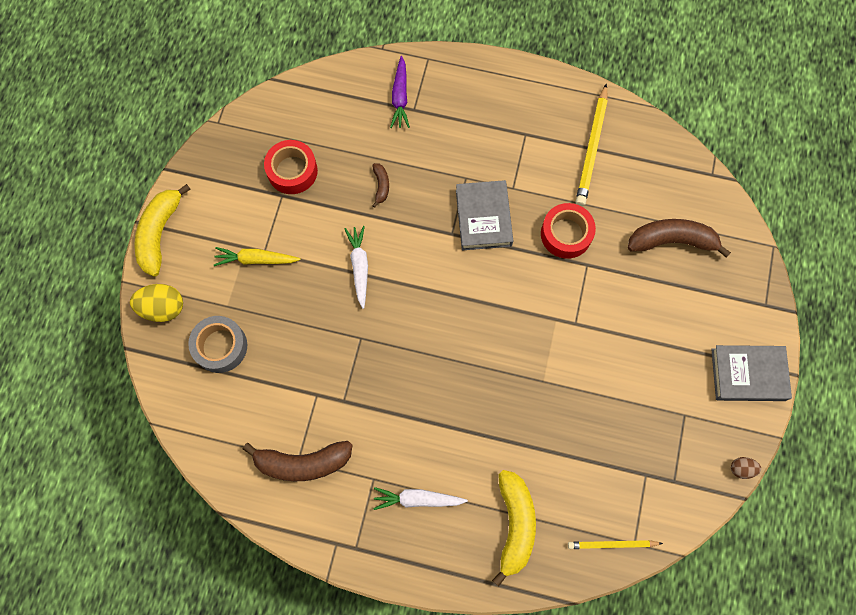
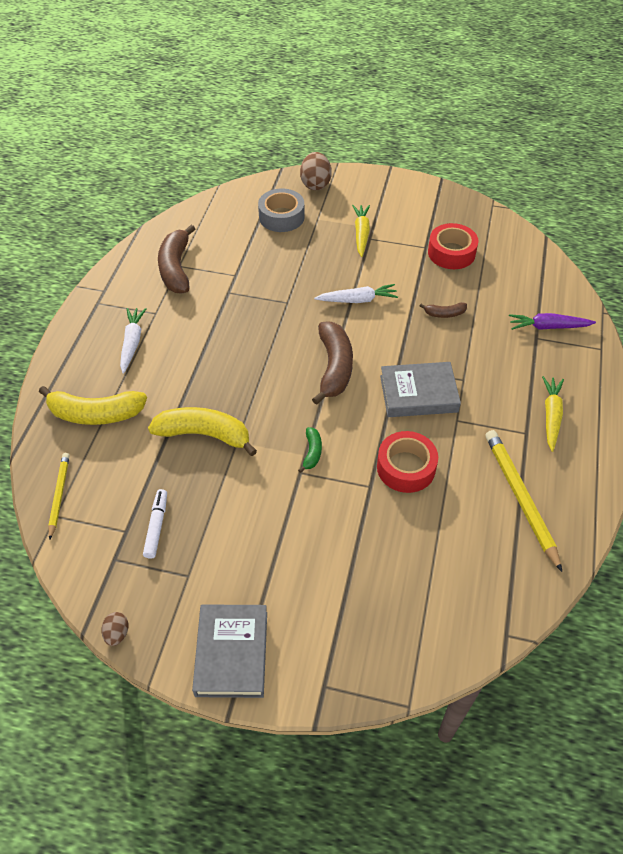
camera: 90 degrees right, 20 degrees down
(160, 233) = (381, 178): yellow banana -> yellow banana (204, 434)
(163, 308) = (315, 184): yellow egg -> brown egg
(506, 112) = (551, 416): none -> yellow carrot
(553, 313) = (312, 452): none -> green banana
(592, 148) = (520, 498): yellow pencil -> yellow pencil turned 60 degrees clockwise
(639, 447) = (156, 526): none -> white marker
(672, 241) = (406, 578): brown banana -> brown banana (334, 367)

